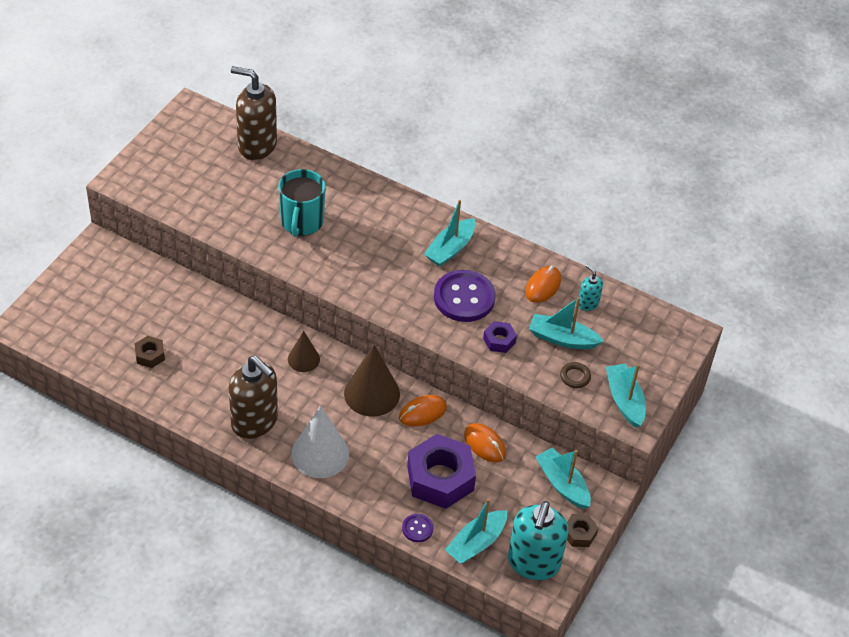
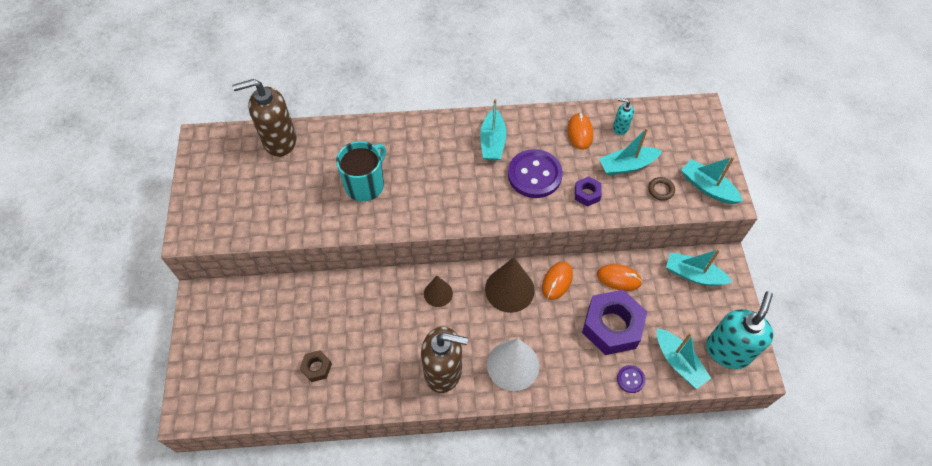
camera: 30 degrees left, 10 degrees up
(301, 222) = (365, 185): turquoise mug -> turquoise mug turned 120 degrees counterclockwise
(476, 543) = (678, 362): turquoise boat -> turquoise boat turned 45 degrees counterclockwise
(533, 563) = (727, 351): turquoise soap dispenser -> turquoise soap dispenser turned 135 degrees counterclockwise
(579, 534) = (736, 306): brown nut -> none

